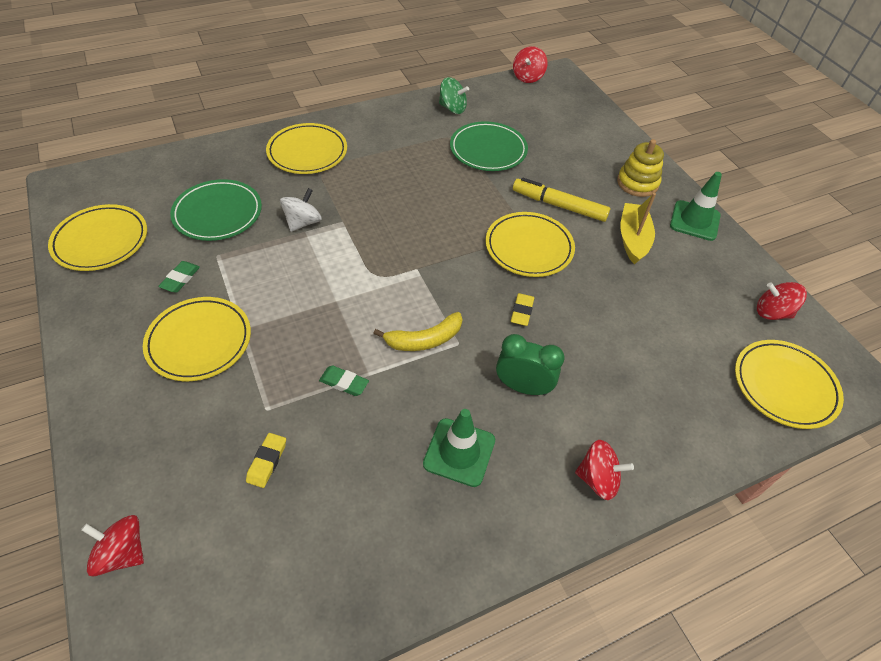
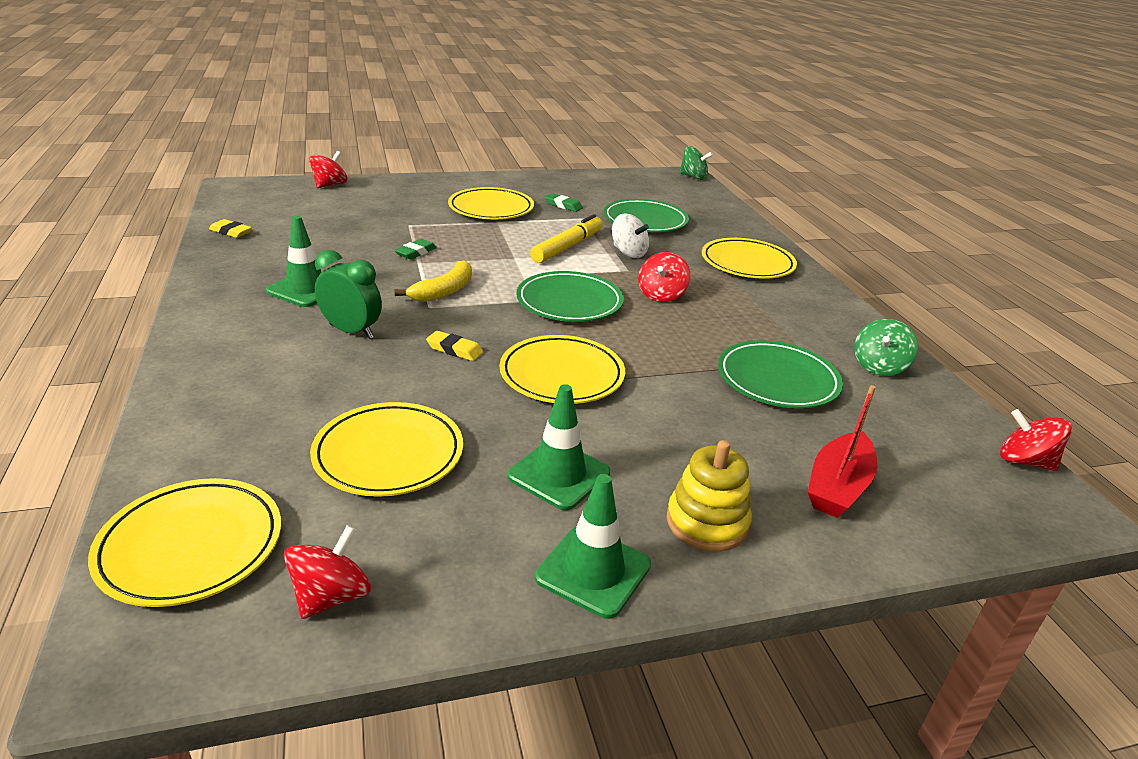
camera: 100 degrees right, 20 degrees down
(72, 178) = (693, 177): none -> green spinning top
(101, 241) = (614, 184): yellow plate -> yellow plate (388, 454)
(267, 461) = (361, 222): yellow eraser -> yellow eraser (231, 232)
(416, 253) = (569, 302): none -> green plate
(424, 339) = (444, 291): yellow banana -> yellow banana turned 135 degrees counterclockwise
(523, 387) = (351, 331): green clock -> green clock turned 90 degrees counterclockwise
(559, 205) = (647, 418): yellow marker -> yellow marker (567, 247)
(583, 138) = (838, 487): none -> red boat
(598, 479) = (213, 351): red spinning top -> red spinning top (661, 295)
(633, 239) = (559, 474): yellow boat -> green traffic cone

